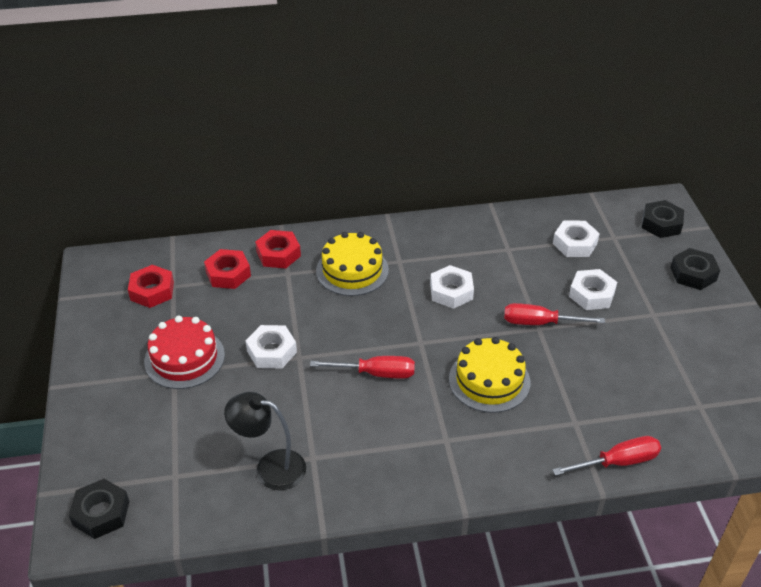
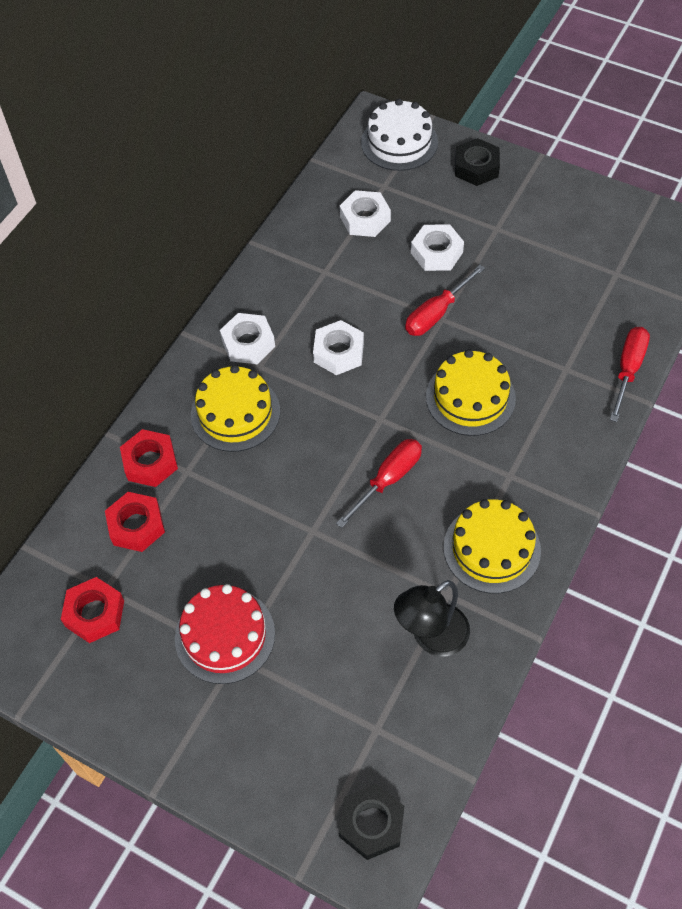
camera: 50 degrees left, 15 degrees up
(271, 351) = (284, 550): white nut -> white nut (248, 343)
(373, 463) = (492, 548): none -> yellow cake
(661, 224) = (399, 142): black nut -> white cake

